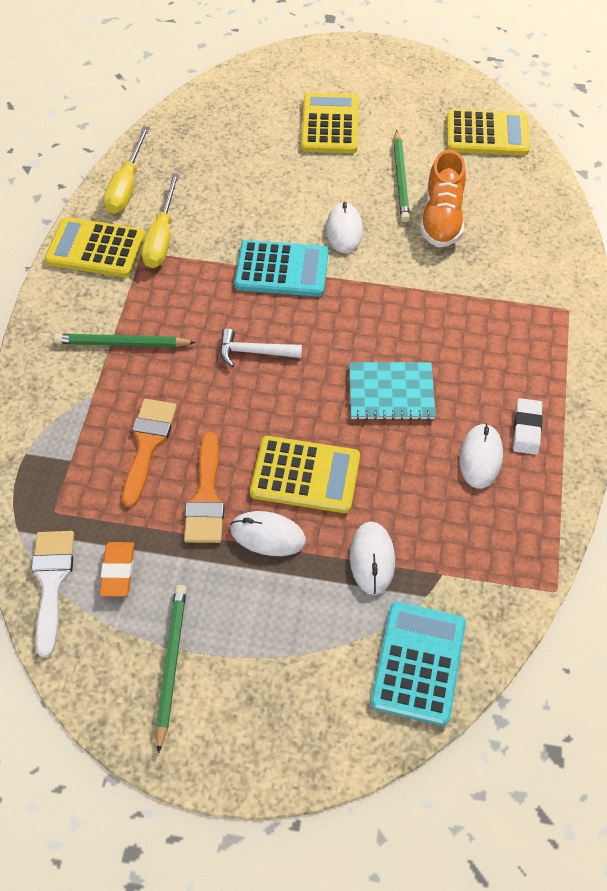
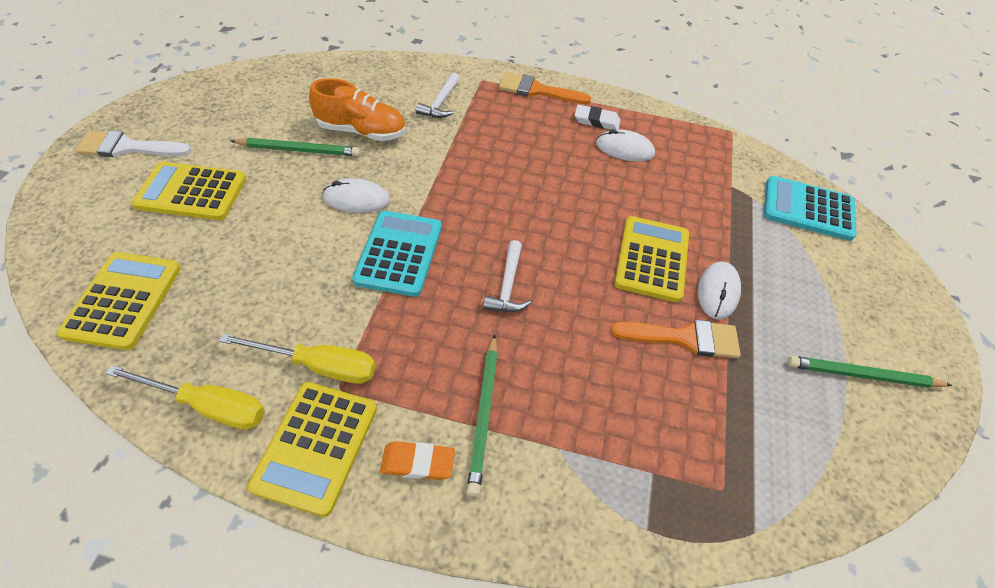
camera: 90 degrees left, 5 degrees down
(51, 582) = (809, 489): white brush -> white brush (127, 147)
(118, 571) = (781, 420): orange eraser -> orange eraser (417, 462)
(147, 444) = (626, 389): orange brush -> orange brush (537, 90)
(372, 559) = (727, 224): white mouse -> none
(391, 393) = (561, 191): turquoise notebook -> none
(487, 134) = (262, 87): yellow calculator -> yellow calculator (123, 300)
(510, 276) = (440, 103): none -> white hammer

